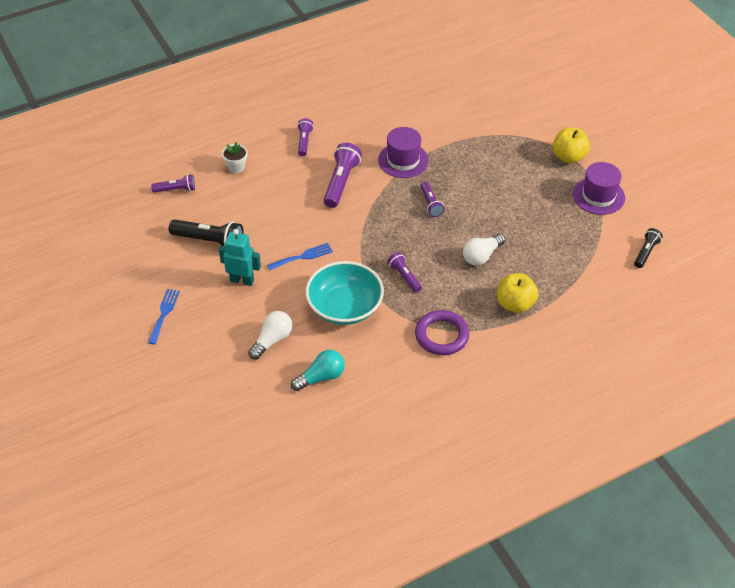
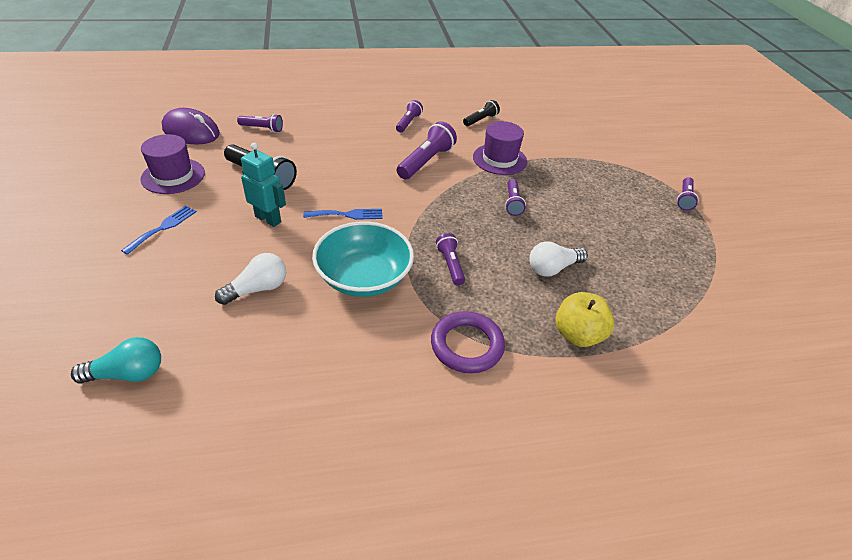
camera: 15 degrees right, 5 degrees down
(113, 213) = (191, 131): none -> purple mouse
(236, 167) = (331, 125): white flower pot -> none
(321, 377) = (287, 350): turquoise light bulb -> turquoise light bulb (128, 374)
(568, 157) = (684, 199): yellow apple -> purple flashlight
(598, 196) = (714, 244): purple hat -> purple hat (173, 176)
(646, 252) = (770, 322): black flashlight -> black flashlight (481, 120)

